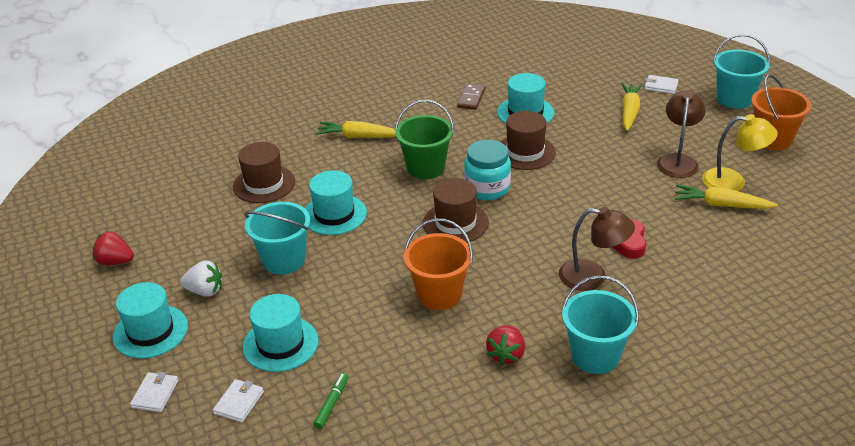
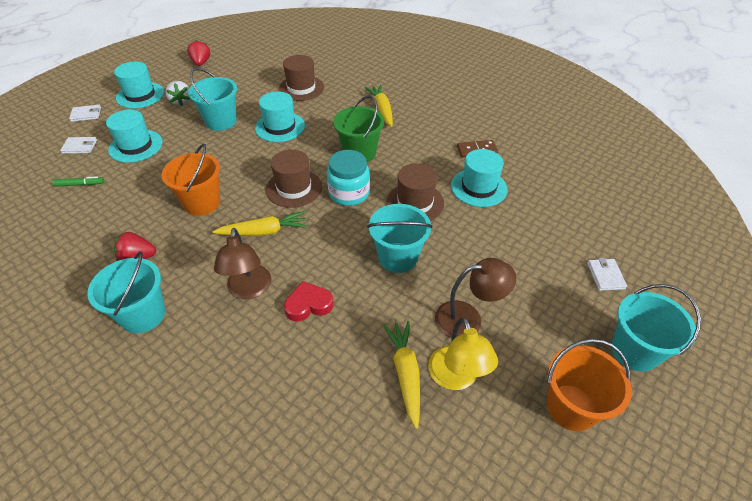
camera: 65 degrees right, 10 degrees up
(593, 179) = (398, 257): none -> turquoise bucket
(629, 111) = (534, 260): yellow carrot -> yellow carrot (264, 231)

